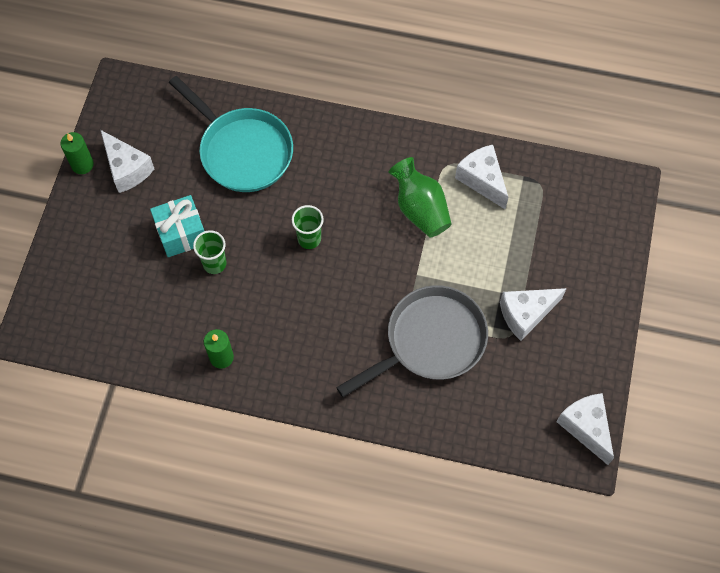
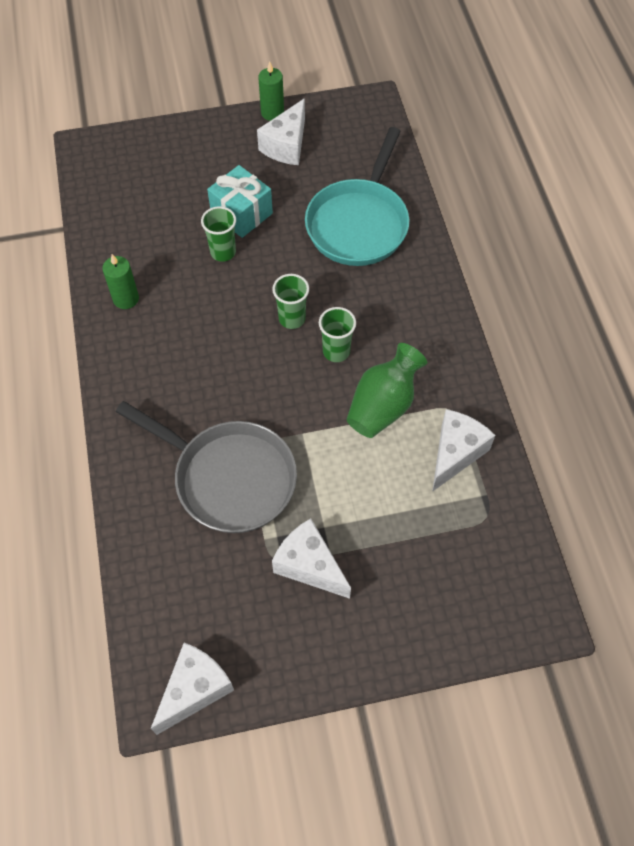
camera: 65 degrees right, 5 degrees down
(356, 220) = (336, 351): none -> green cup

